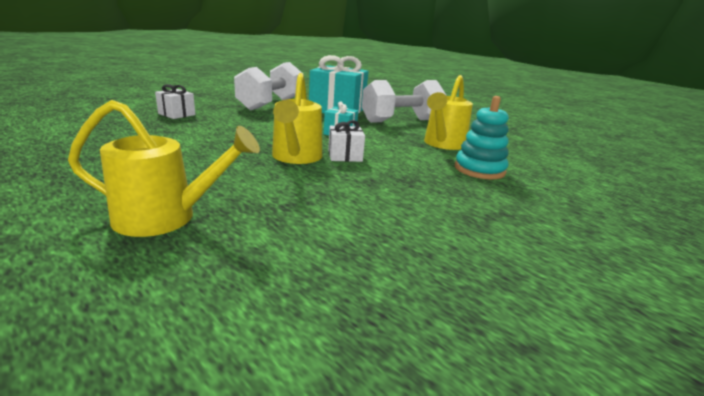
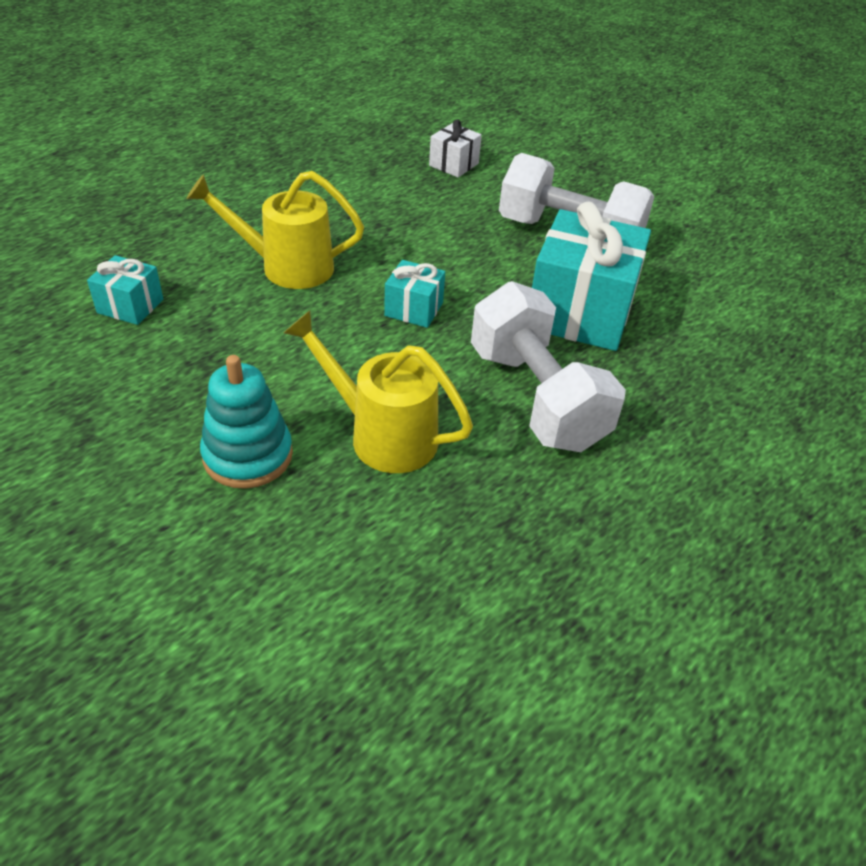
camera: 90 degrees right, 20 degrees up
(166, 218) = (129, 205): yellow watering can -> none
(345, 156) = (299, 309): white gift -> none
(351, 207) = (130, 306): none -> turquoise gift

